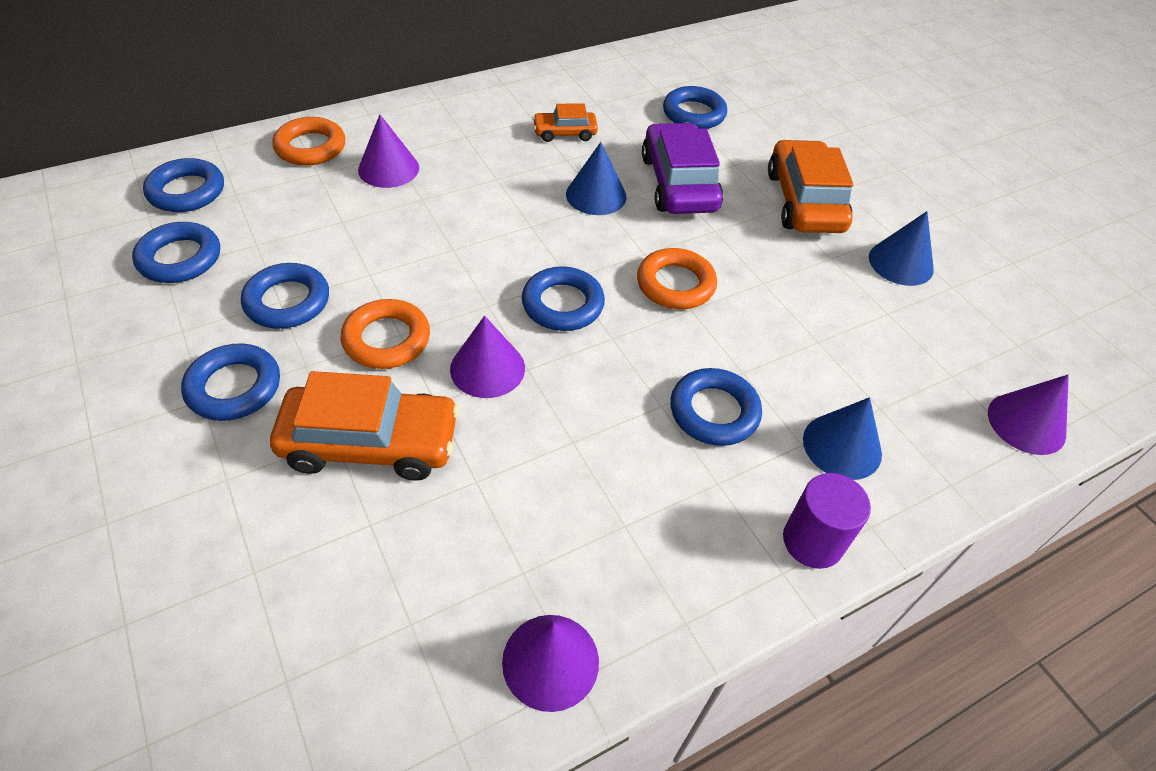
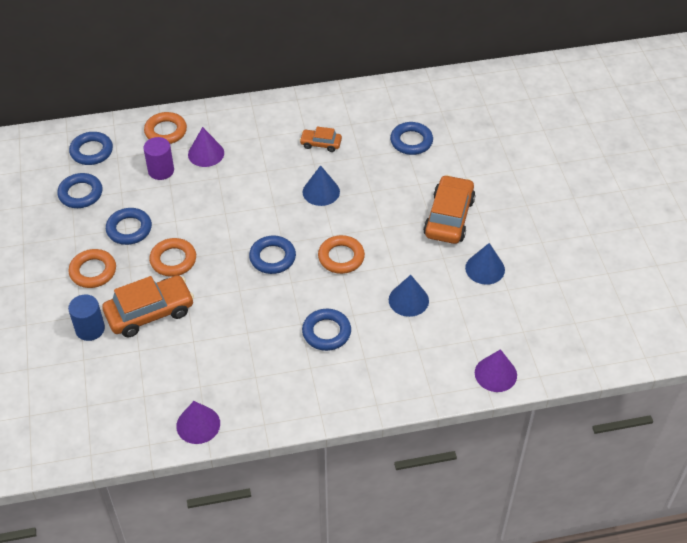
camera: 20 degrees right, 0 degrees up
(234, 387) = (93, 271): blue ring -> orange ring
(253, 502) = (90, 329): none -> blue cylinder
(370, 443) = (150, 312): orange car -> orange car turned 45 degrees counterclockwise
(487, 368) = (219, 286): purple cone -> none
(678, 183) = (375, 192): purple car -> none
(812, 541) = (343, 404): purple cylinder -> purple cylinder (161, 170)
(842, 446) = (385, 364): blue cone -> blue cone (408, 300)

